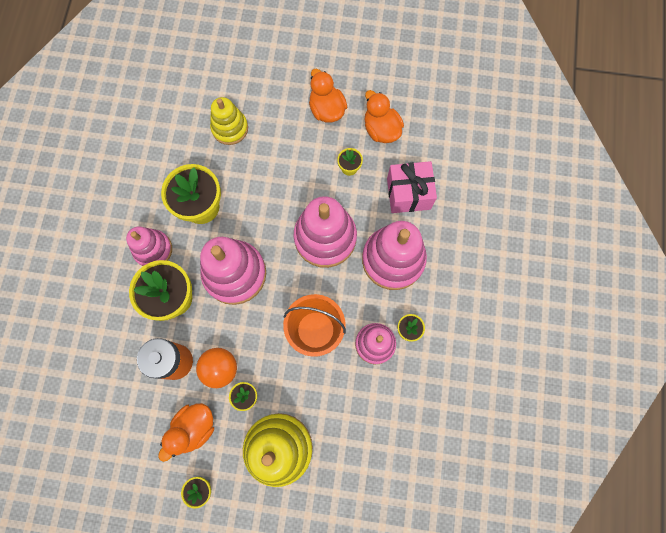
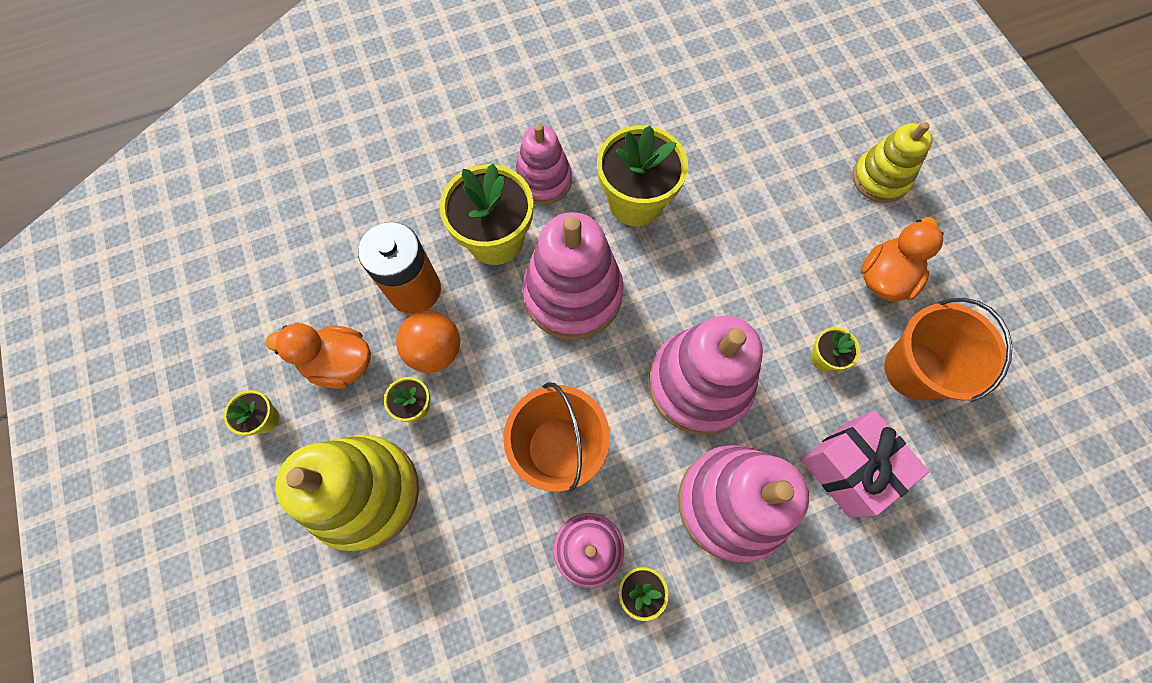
camera: 60 degrees right, 5 degrees down
(230, 128) = (763, 174): yellow stacking toy -> yellow stacking toy (880, 179)
(381, 129) = (915, 370): orange duck -> orange bucket

